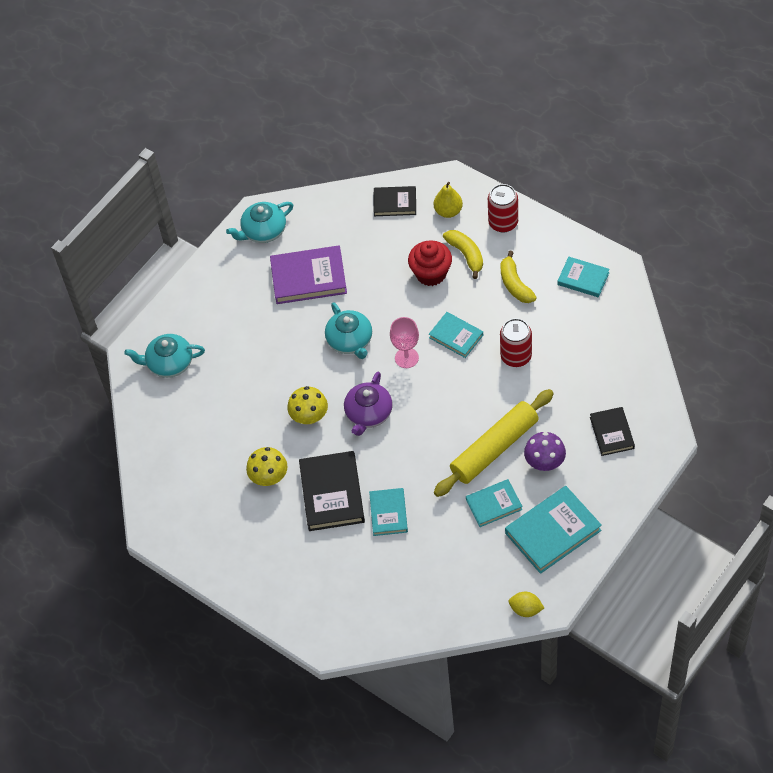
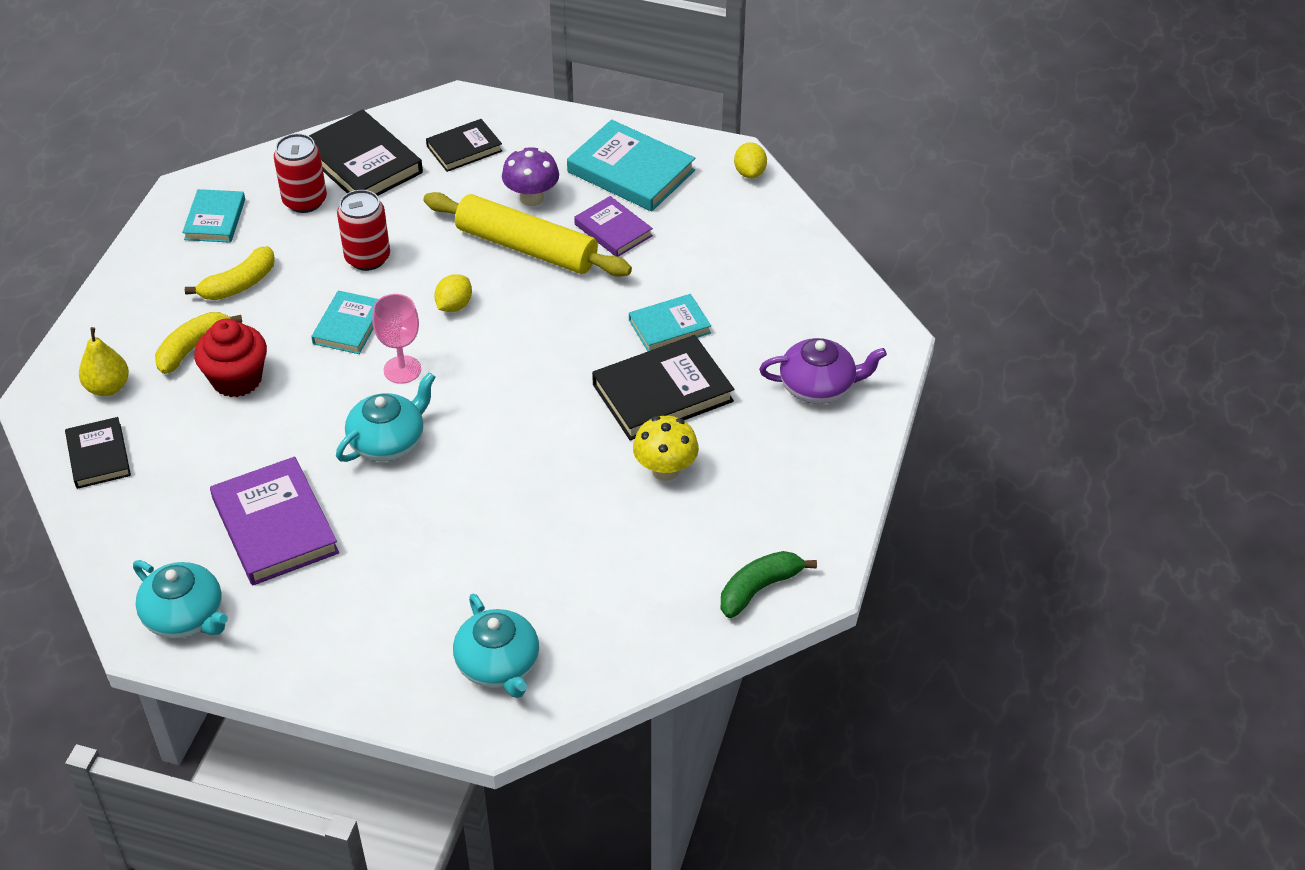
camera: 115 degrees left, 10 degrees down
(162, 501) = (759, 588): none -> green banana
(309, 417) = (543, 452): yellow mushroom -> none
(368, 414) = (514, 387): purple teapot -> purple teapot (818, 386)
(453, 396) = (454, 306): none -> yellow lemon
(494, 504) = (613, 230): turquoise book -> purple book
(503, 223) = (123, 321): red can -> red can (305, 201)
(616, 369) = (362, 162): none -> black book

